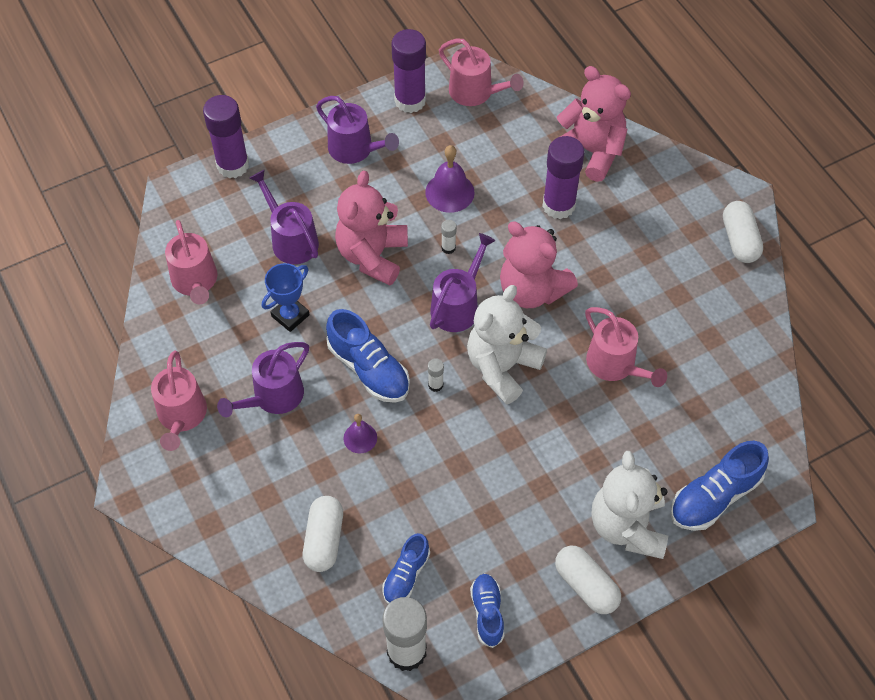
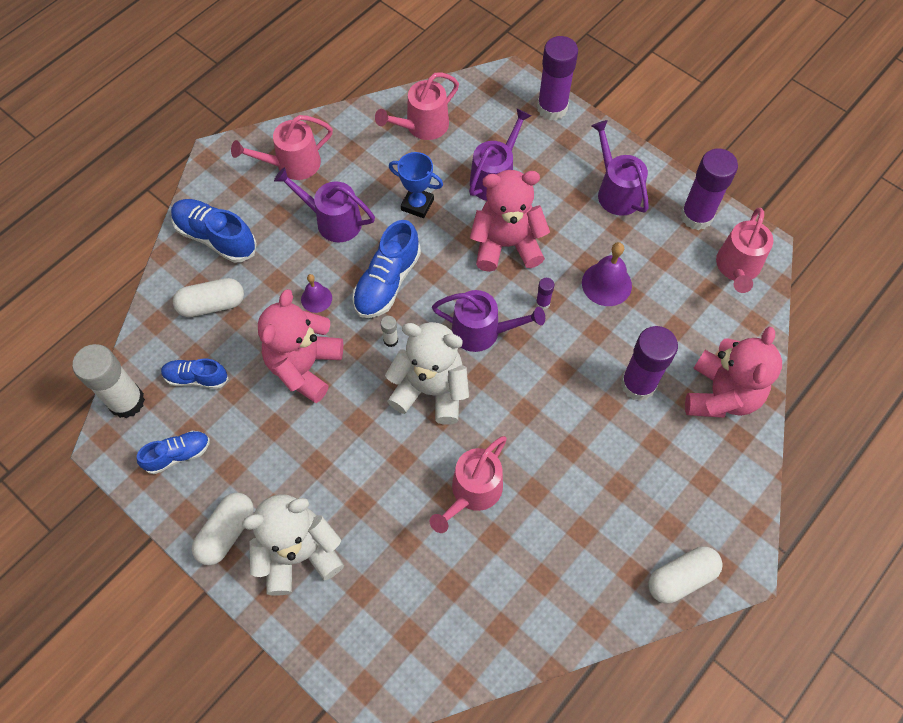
camera: 70 degrees right, 5 degrees up
(355, 149) = (616, 191): purple watering can -> purple watering can turned 135 degrees clockwise
(448, 248) = (543, 303): white glue stick -> purple glue stick
(532, 290) = (527, 390): pink teddy bear -> pink teddy bear (304, 366)
(714, 496) = (357, 630): blue shoe -> blue shoe (216, 237)

